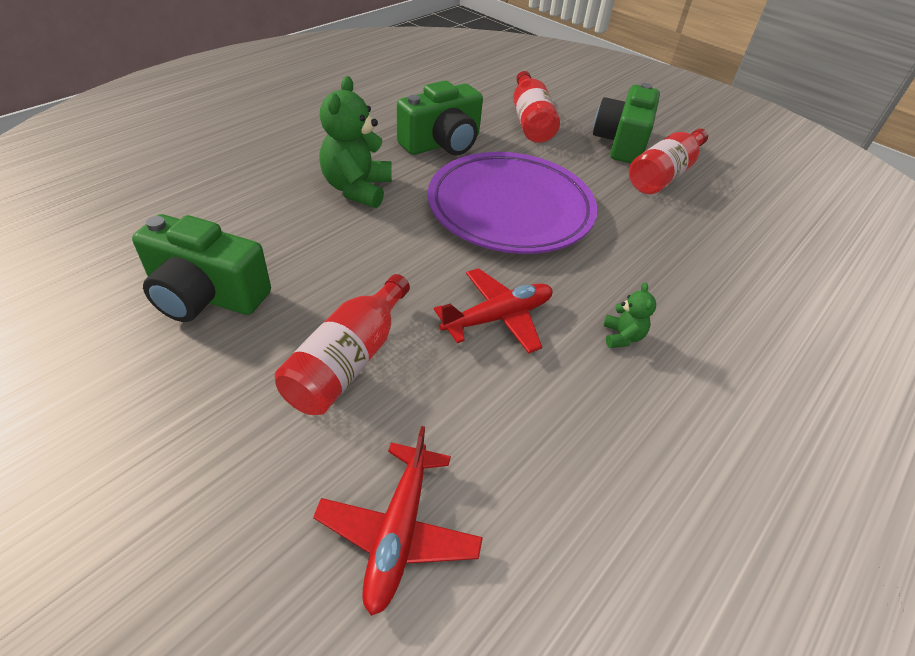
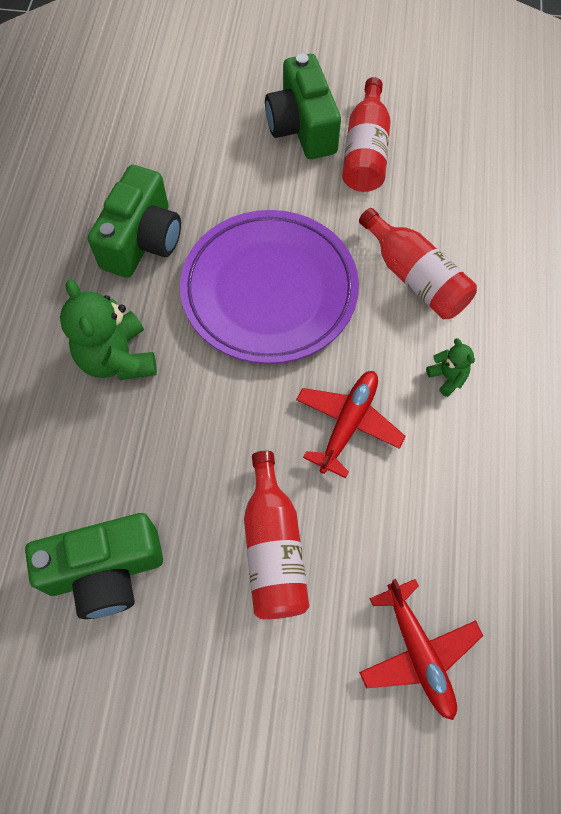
camera: 30 degrees left, 20 degrees up
(530, 121) = (198, 149): red bottle -> red bottle (415, 277)

